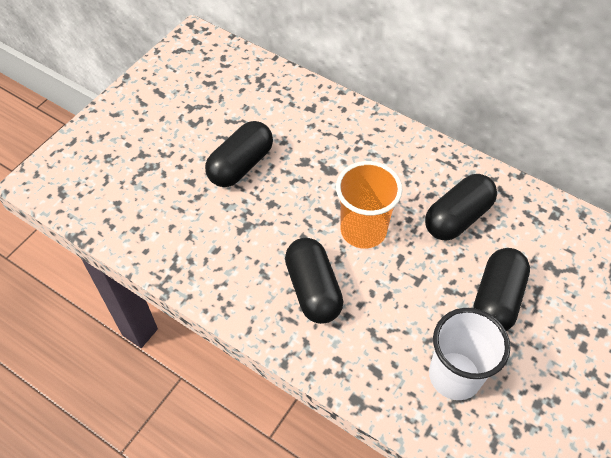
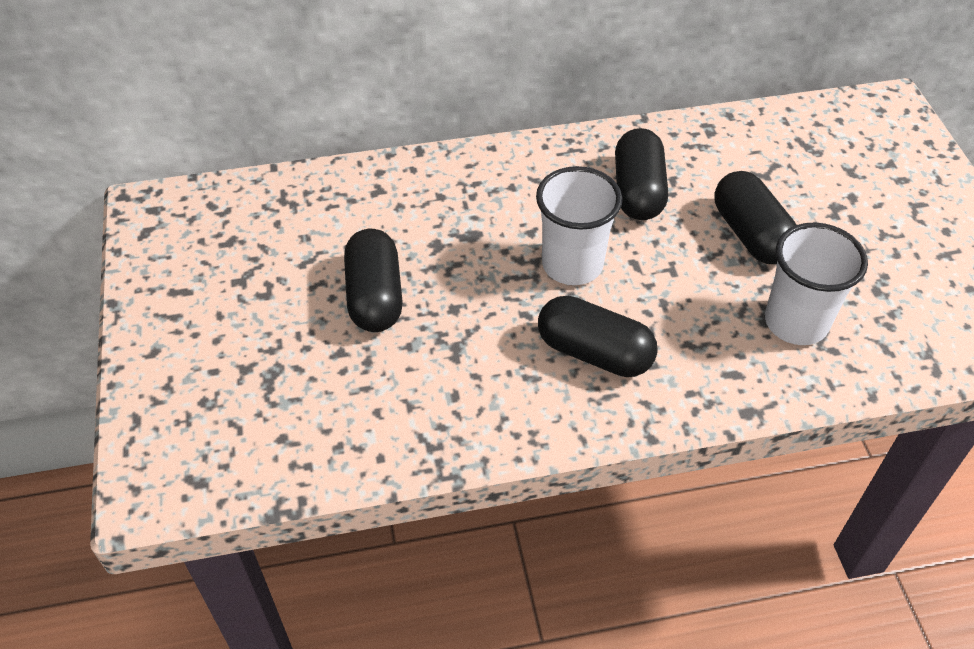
camera: 45 degrees left, 5 degrees down
(363, 230) = (572, 265): orange cup -> white cup

